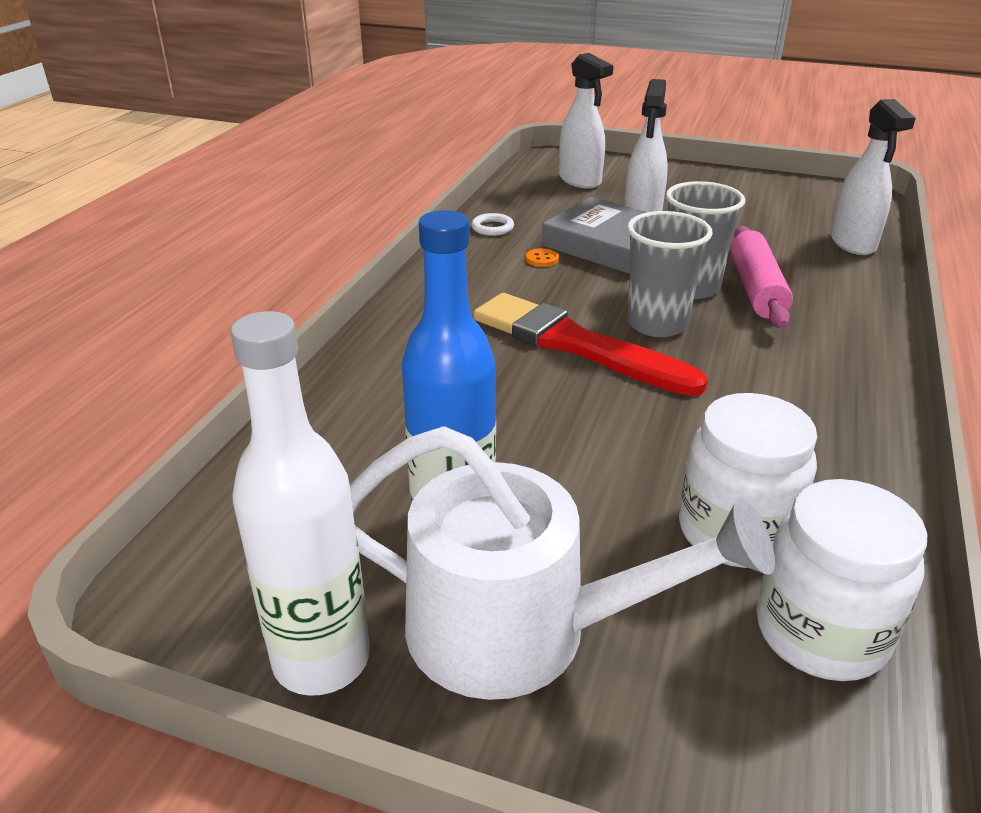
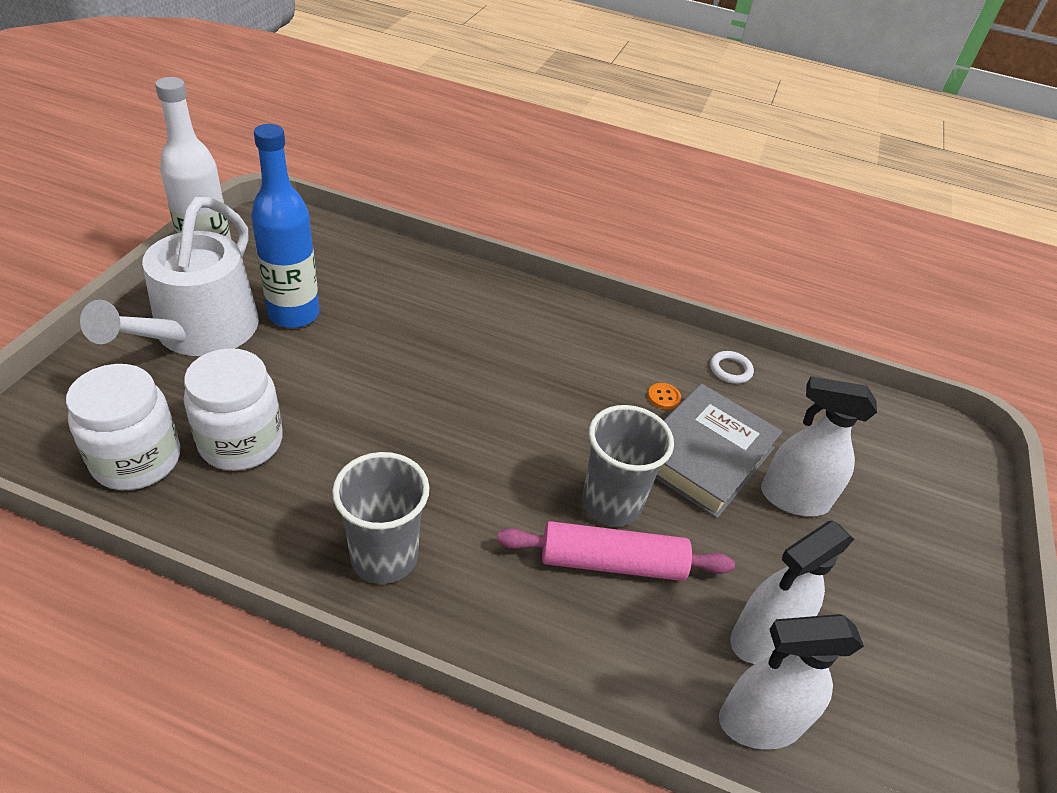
camera: 85 degrees right, 10 degrees up
(575, 344) = (500, 397): red brush -> none
(580, 180) = (888, 458): white spray bottle -> white spray bottle (762, 638)
(657, 324) = (534, 459): grey cup -> grey cup (384, 557)

